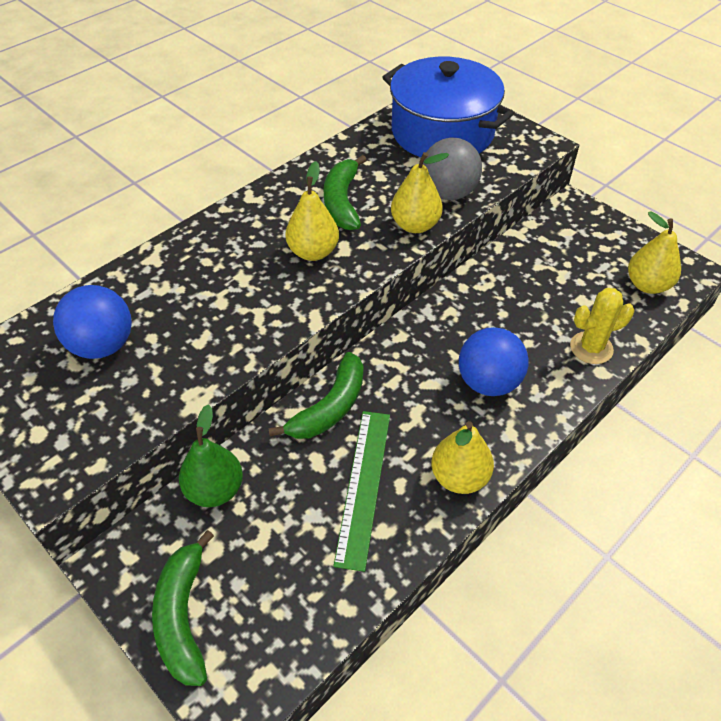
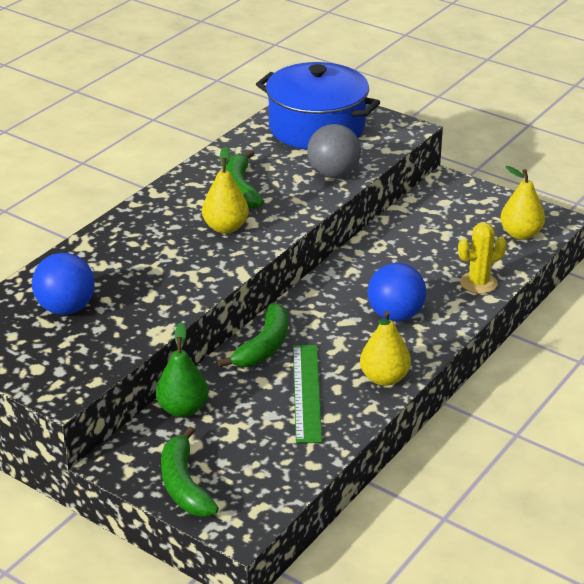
camera: 10 degrees left, 15 degrees down
(415, 225) = (310, 200): yellow pear -> none

